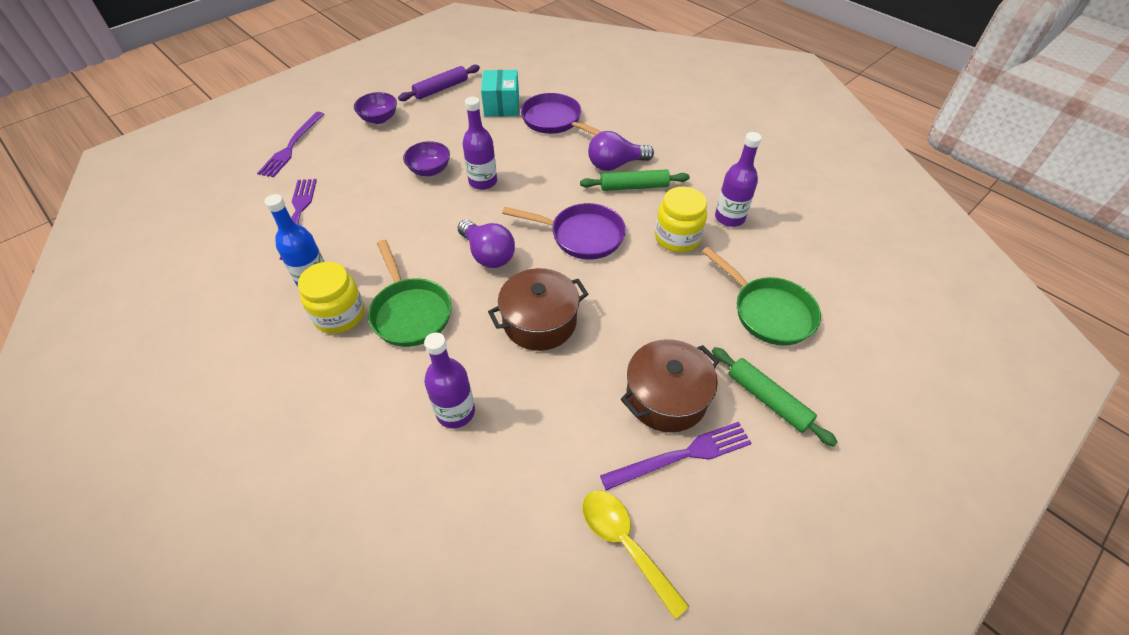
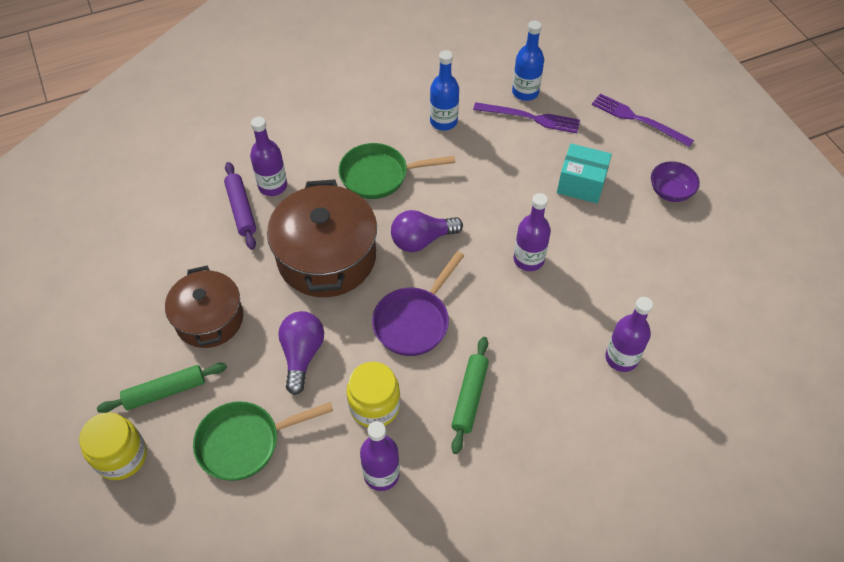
camera: 110 degrees right, 5 degrees up
(258, 225) = (525, 92): none -> blue bottle
(339, 315) = (397, 133): yellow jar -> yellow jar (121, 456)
(429, 170) = (563, 219): purple bowl -> none
(441, 89) = (722, 258): purple rolling pin -> purple rolling pin (241, 209)
(502, 106) = (668, 311): turquoise box -> turquoise box (581, 184)
(539, 322) = (326, 257): brown pot -> brown pot, size x1.52
(555, 121) = (621, 358): purple pan -> purple bottle
(615, 165) = (515, 393): purple light bulb -> purple light bulb (302, 355)
(624, 544) = (125, 252): yellow spoon -> none
(681, 455) = (159, 309): purple fork -> none

